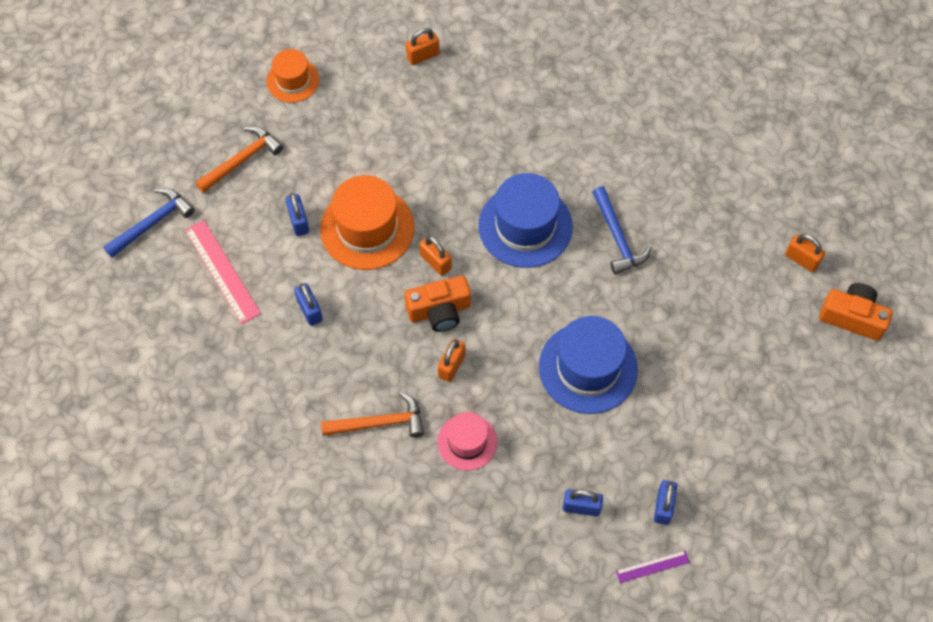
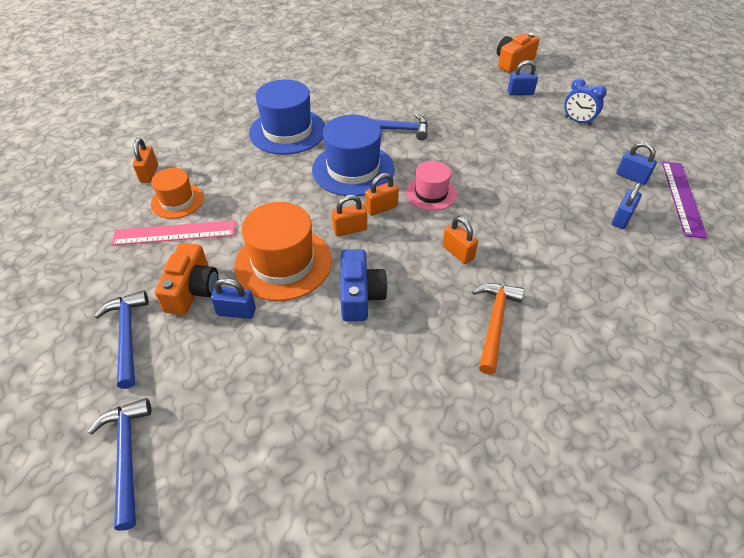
camera: 65 degrees left, 15 degrees down
(222, 271) = (244, 402): pink ruler -> pink ruler (174, 233)
(242, 160) = (127, 335): orange hammer -> blue hammer
(293, 80) = (81, 264): orange hat -> orange hat (177, 201)
(310, 310) = (341, 337): blue padlock -> blue padlock (520, 93)
(360, 305) = (360, 295): none -> blue camera
(439, 311) = (399, 242): orange camera -> orange camera (192, 290)
(467, 442) = (538, 267): pink hat -> pink hat (431, 193)
(588, 368) = (497, 177): blue hat -> blue hat (287, 131)
(652, 566) = (682, 198): purple ruler -> purple ruler, size x1.84
(749, 427) = (577, 121): none -> blue clock
(802, 259) = (462, 66): orange padlock -> orange padlock (381, 208)

